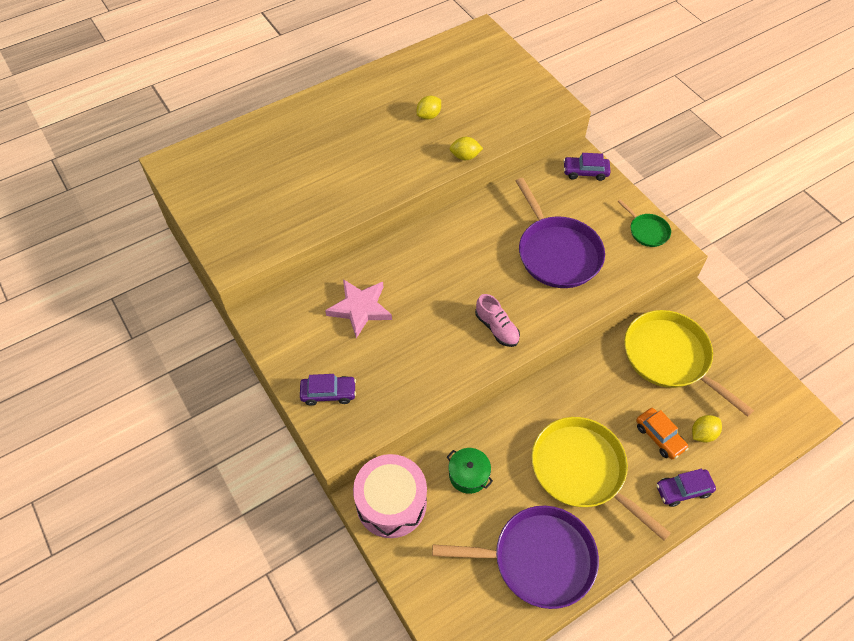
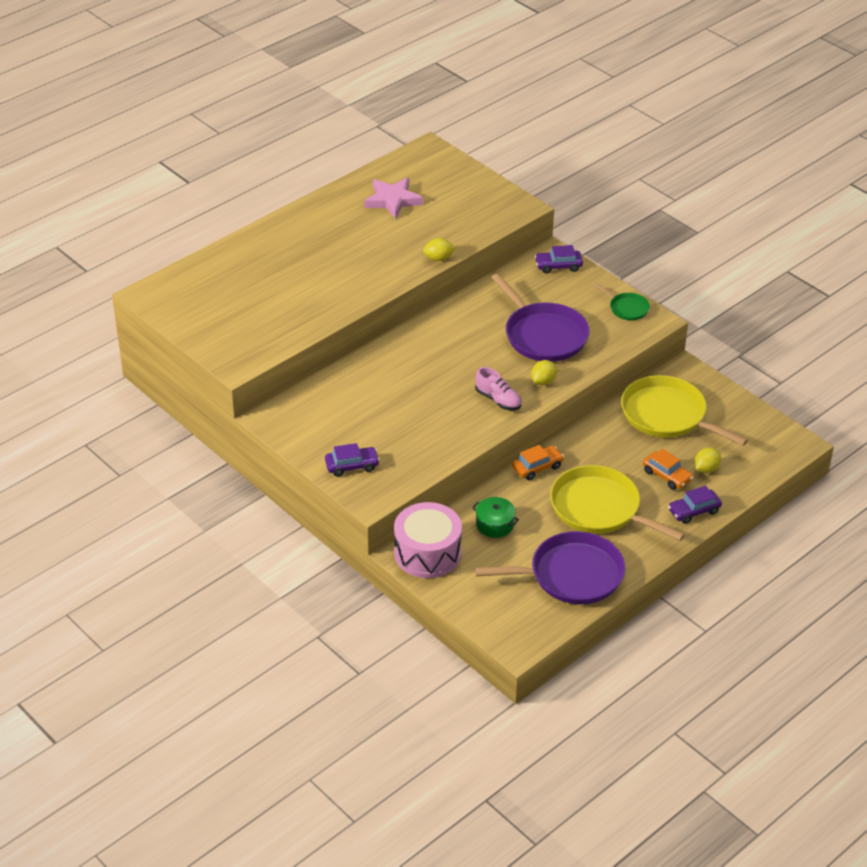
camera: 10 degrees left, 15 degrees down
(360, 308) = (363, 400): pink star -> pink star (393, 200)
(429, 116) = (394, 228): yellow lemon -> yellow lemon (543, 381)
(526, 405) = (537, 467): none -> orange car

